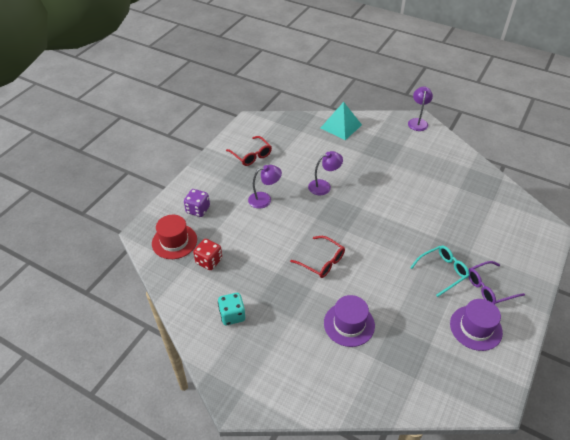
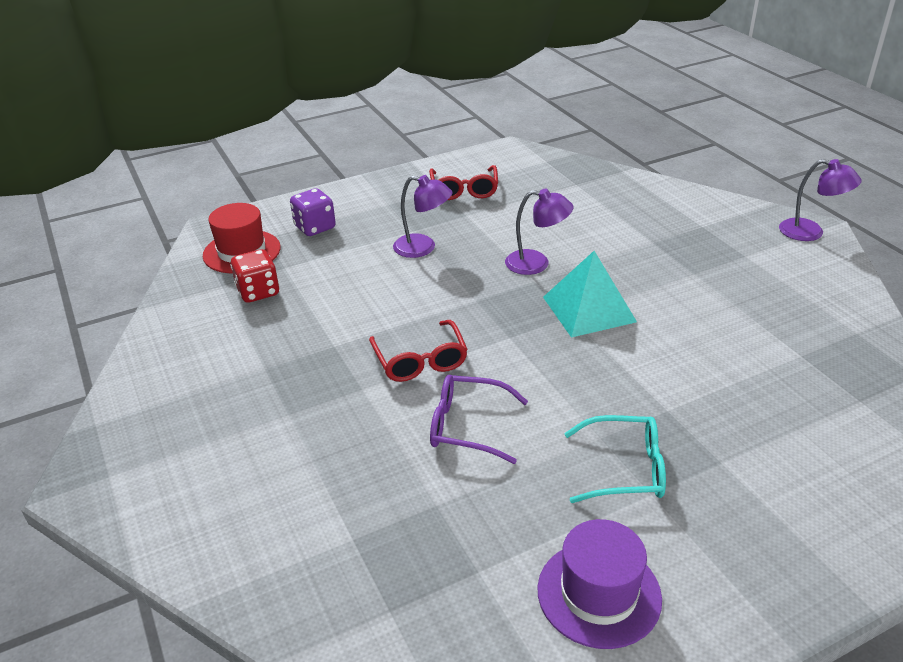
camera: 35 degrees right, 10 degrees down
(232, 315) = (210, 370): turquoise dice -> none
(341, 126) = (652, 197): turquoise pyramid -> turquoise pyramid (589, 309)
(349, 324) = (366, 466): purple hat -> none
(418, 122) = (810, 232): purple lamp -> purple lamp turned 75 degrees clockwise
(489, 288) = (700, 541): purple glasses -> purple glasses (467, 426)

